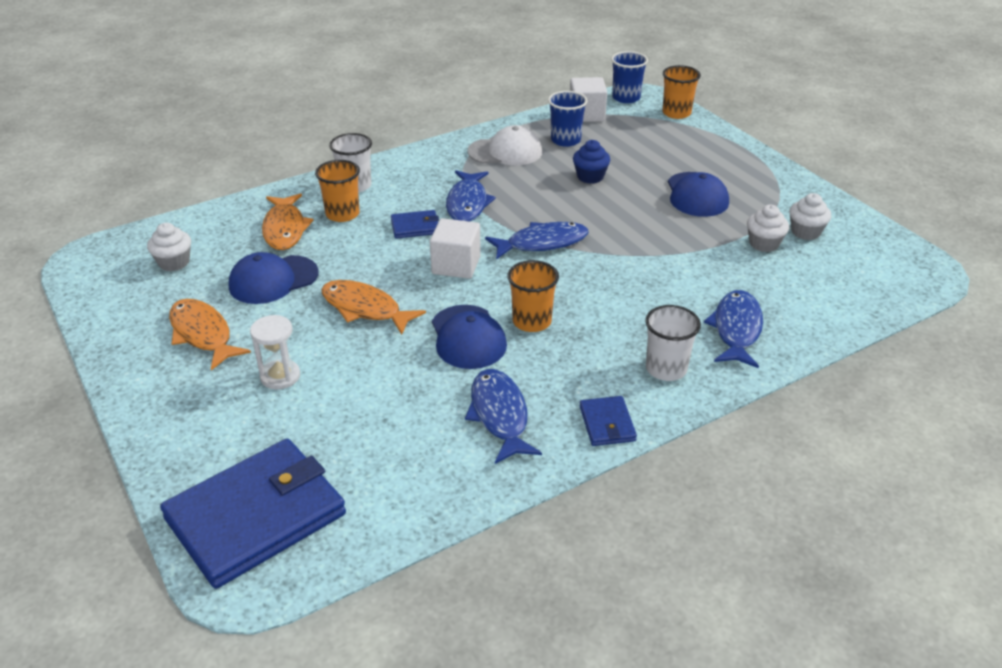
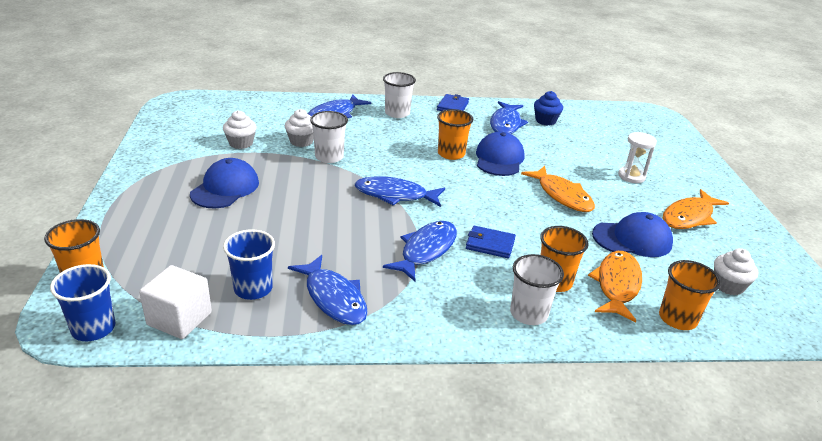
camera: 155 degrees left, 5 degrees down
(203, 334) = (689, 217): orange fish -> orange fish turned 60 degrees clockwise
(229, 219) = (677, 318): none -> orange cup
(256, 516) = (648, 128): blue wallet -> none
(456, 265) = (476, 202): white cube -> none
(505, 152) = (333, 298): white cap -> blue fish
(590, 177) = (286, 236): blue cupcake -> blue cupcake (545, 121)
(657, 262) = (329, 157): none -> white cup
(805, 232) = (200, 140): white cupcake -> white cupcake (301, 141)

